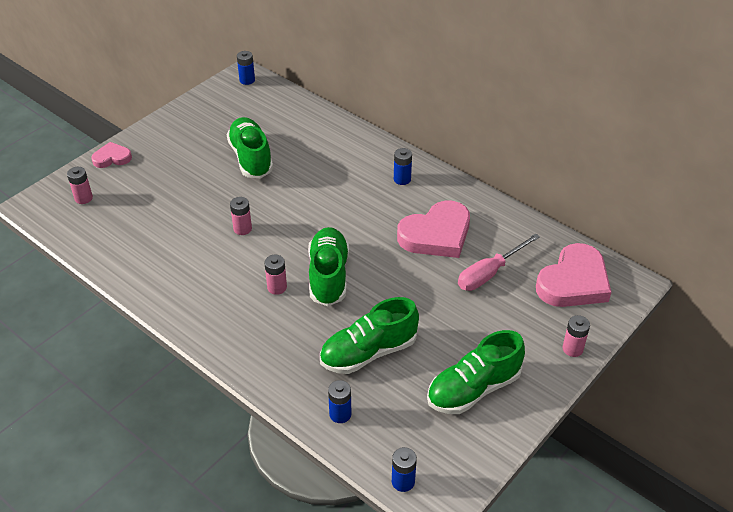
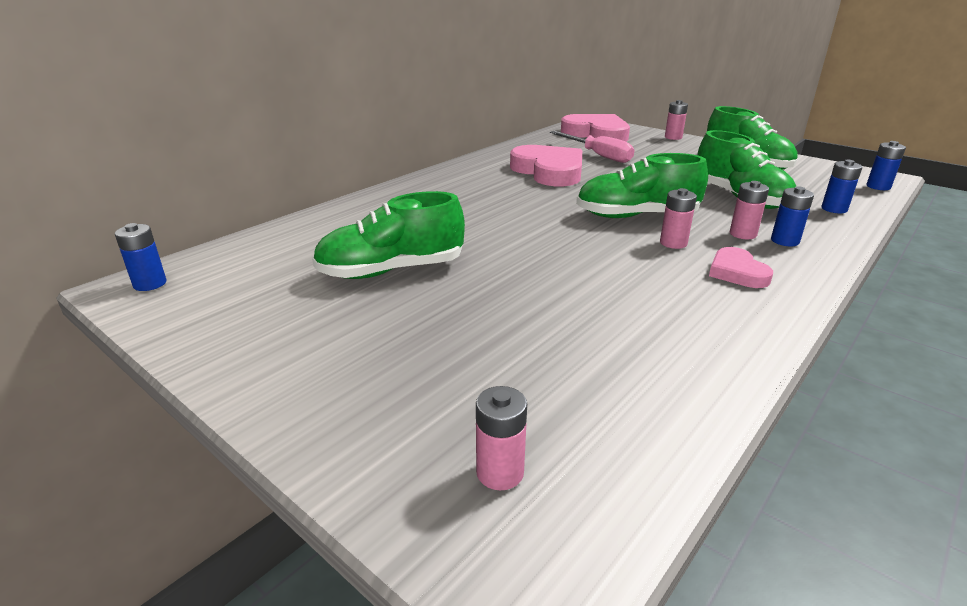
camera: 90 degrees left, 15 degrees down
(112, 158) = (342, 441): pink heart -> pink heart (737, 272)
(242, 229) = (565, 270): pink battery -> pink battery (742, 234)
(402, 179) = (456, 183): blue battery -> blue battery (785, 241)

